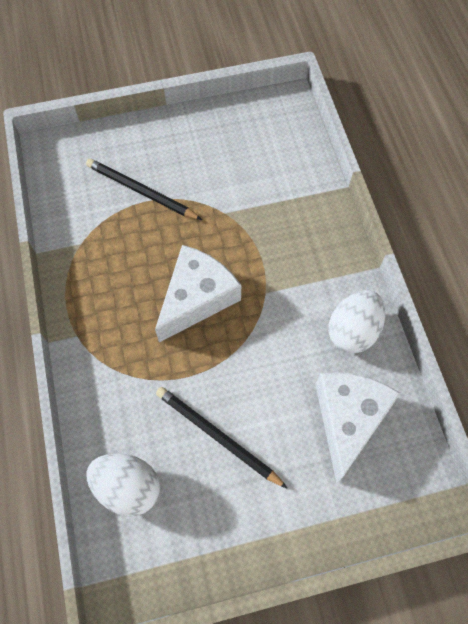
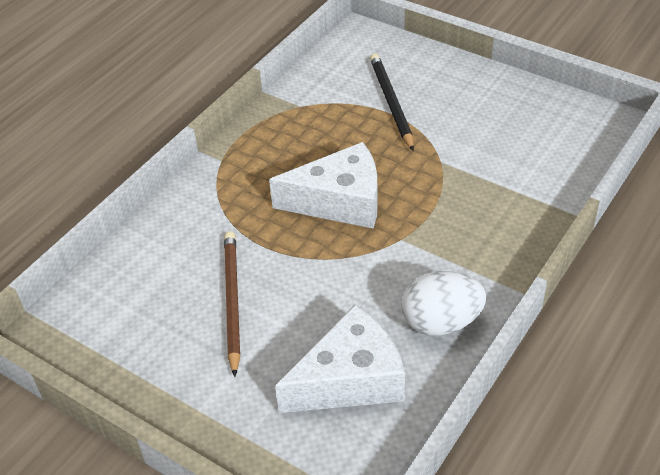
camera: 50 degrees right, 20 degrees down
(128, 487) = (130, 278): white egg -> none
(217, 436) = (232, 301): black pencil -> brown pencil

